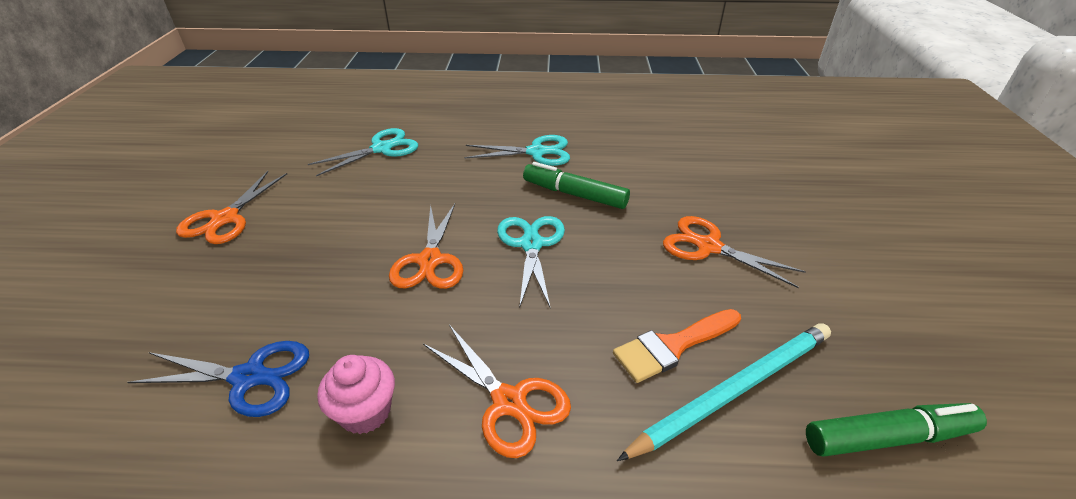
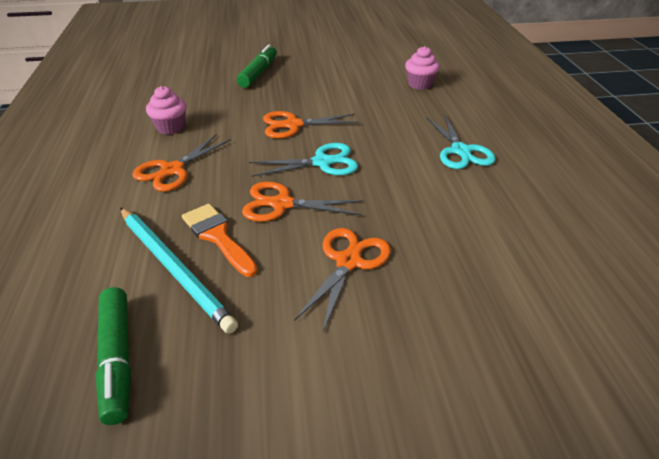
camera: 80 degrees right, 0 degrees up
(225, 218) = (315, 57): orange scissors -> orange scissors (282, 204)
(249, 377) = (195, 94): blue scissors -> none
(382, 149) = (420, 84): turquoise scissors -> pink cupcake
(575, 194) = (400, 177): green marker -> green marker (258, 73)

